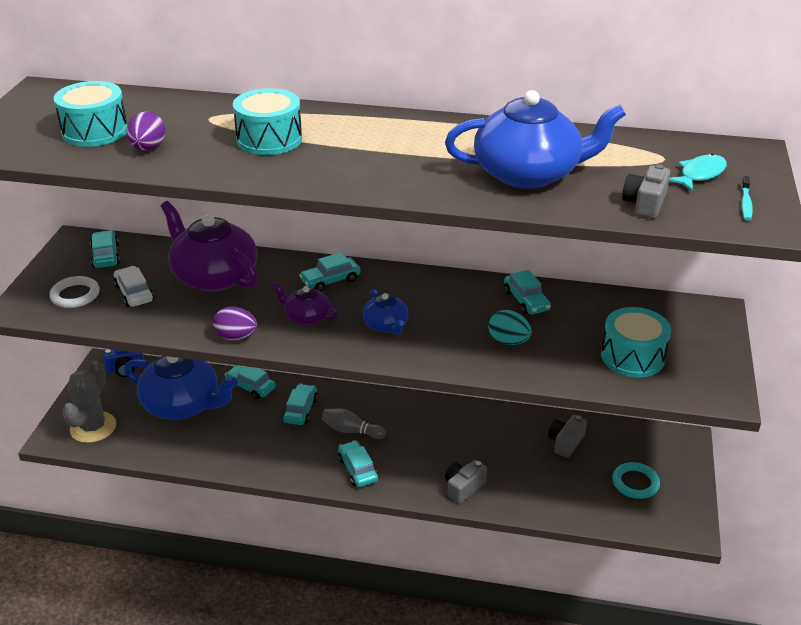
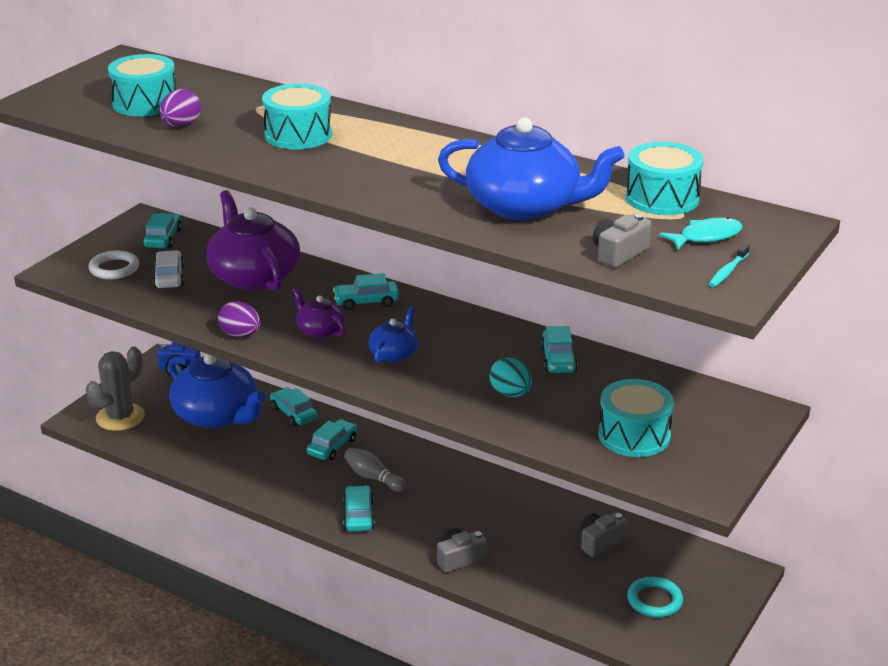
camera: 20 degrees right, 5 degrees down
(386, 325) = (394, 354): blue teapot -> blue teapot turned 150 degrees counterclockwise
(633, 145) = (662, 198): none -> turquoise drum

